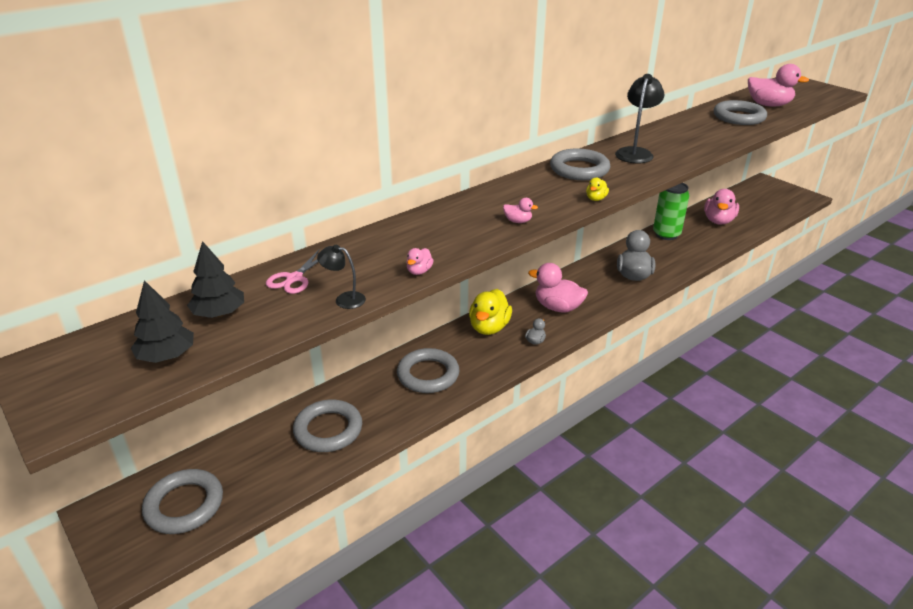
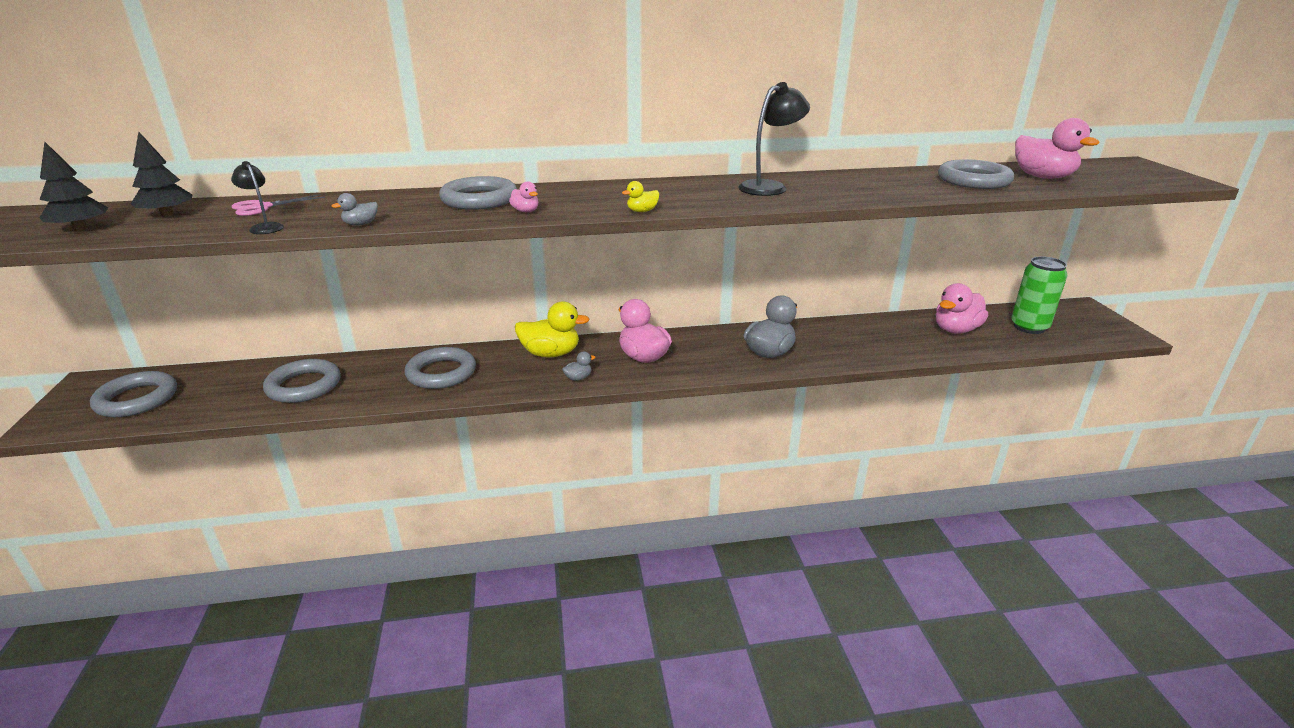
camera: 30 degrees right, 5 degrees down
(419, 271) = (360, 224): pink duck -> grey duck
(489, 327) = (551, 353): yellow duck -> yellow duck turned 135 degrees counterclockwise
(579, 169) = (676, 188): grey ring -> grey ring (479, 199)
(666, 234) = (865, 326): green can -> green can (1029, 327)

